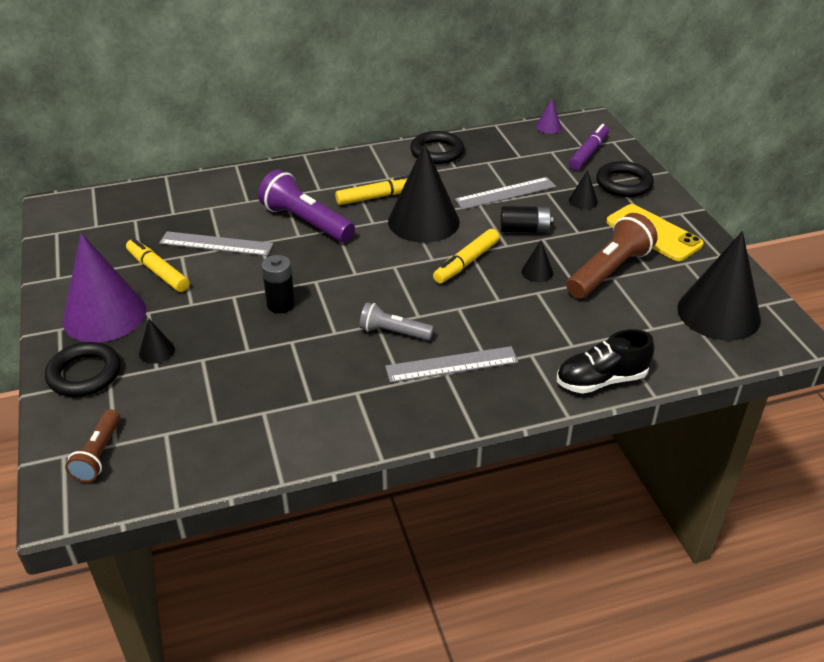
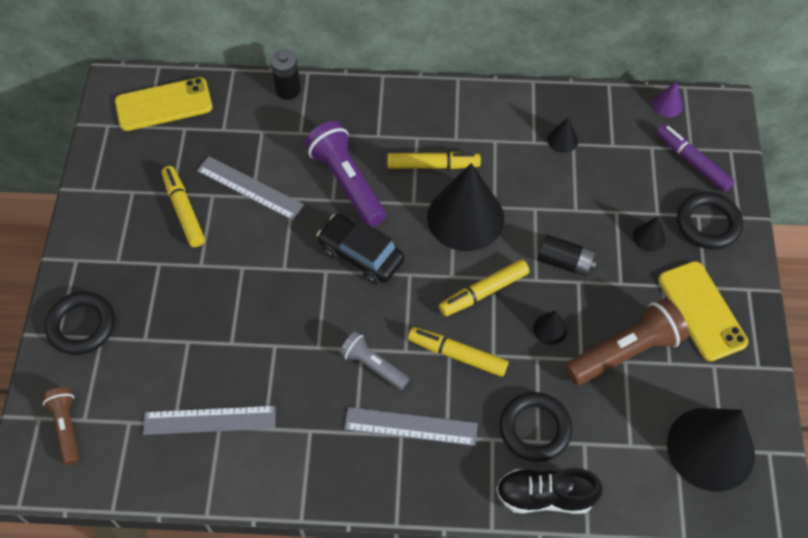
camera: 20 degrees right, 20 degrees up
(98, 454) = (67, 427): brown flashlight -> brown flashlight turned 135 degrees clockwise
(104, 315) = (119, 255): purple cone -> none
(108, 209) = (164, 104): none -> yellow phone
(157, 351) = (151, 318): black cone -> black cone (562, 140)
(281, 304) = (281, 293): black battery -> black battery (288, 90)
(343, 264) = (361, 255): none -> black car
(437, 152) = (524, 112): black ring -> black ring (535, 429)
(466, 307) = (457, 355): none -> yellow marker
(505, 193) = (570, 200): grey ruler -> grey ruler (209, 420)
(588, 153) = (692, 162): purple marker -> purple marker turned 90 degrees counterclockwise

